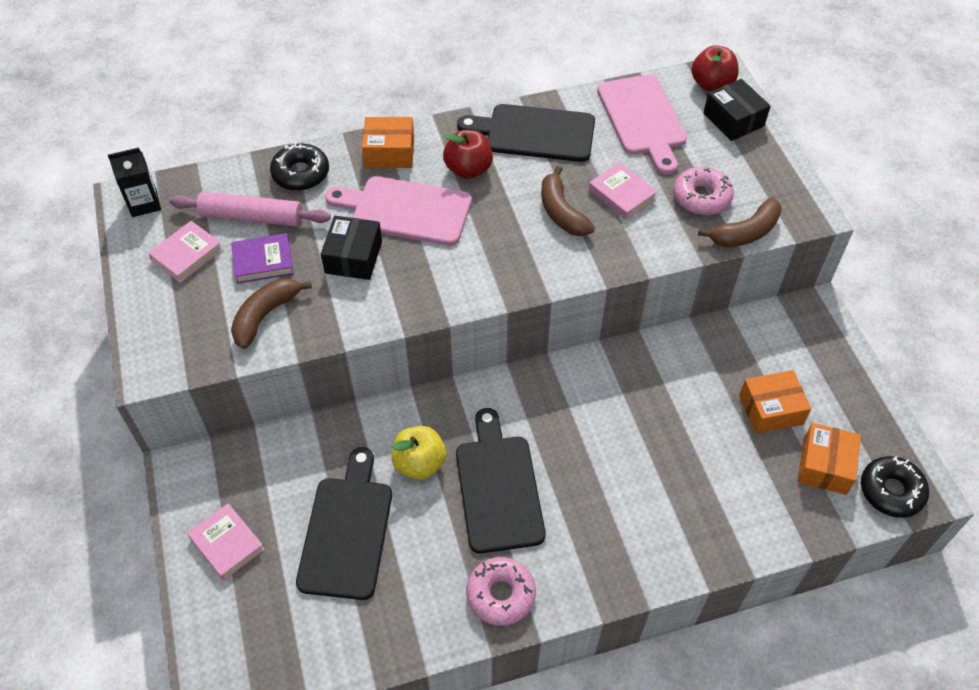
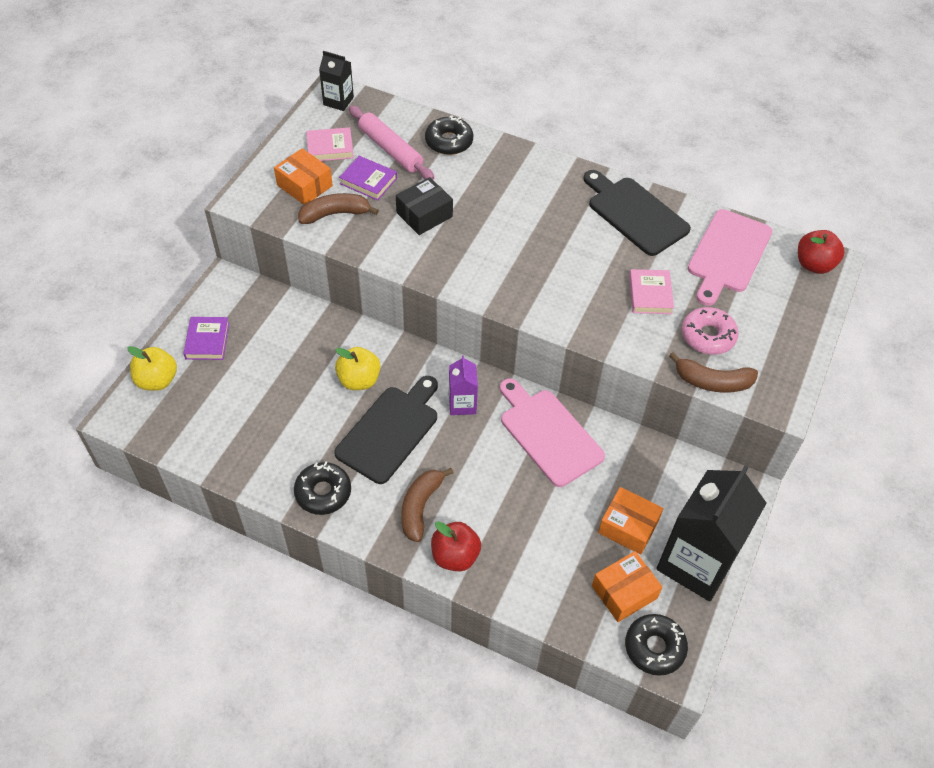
camera: 40 degrees right, 0 degrees up
(216, 625) = (157, 380): none -> yellow apple
(227, 543) = (207, 341): pink book -> purple book
(347, 531) = (277, 385): black cutting board -> none
(389, 152) = (520, 164): orange box -> orange box (304, 185)
(405, 210) = (489, 207): pink cutting board -> pink cutting board (548, 434)
(468, 169) = (560, 208): red apple -> red apple (455, 556)
(501, 594) = (323, 492): pink donut -> black donut
(533, 412) = (462, 404): none -> purple carton
(561, 212) = (592, 277): brown banana -> brown banana (420, 507)
(733, 120) = (801, 300): black box -> none
(846, 397) = (696, 563): none -> black carton

